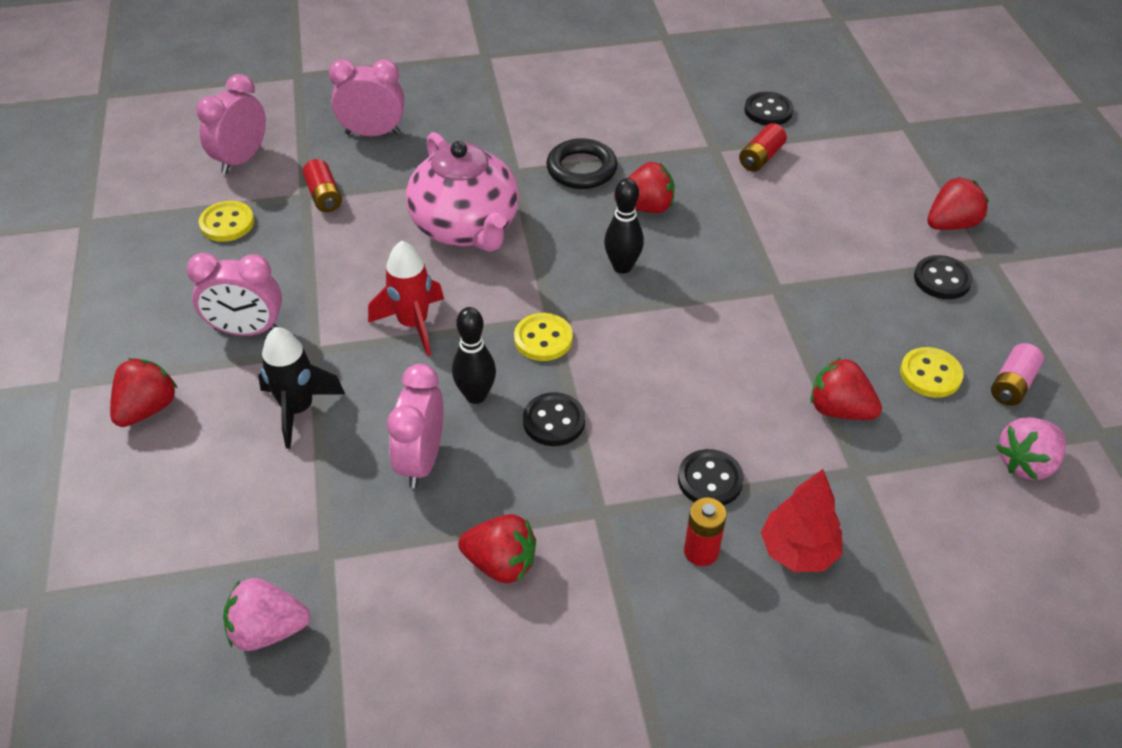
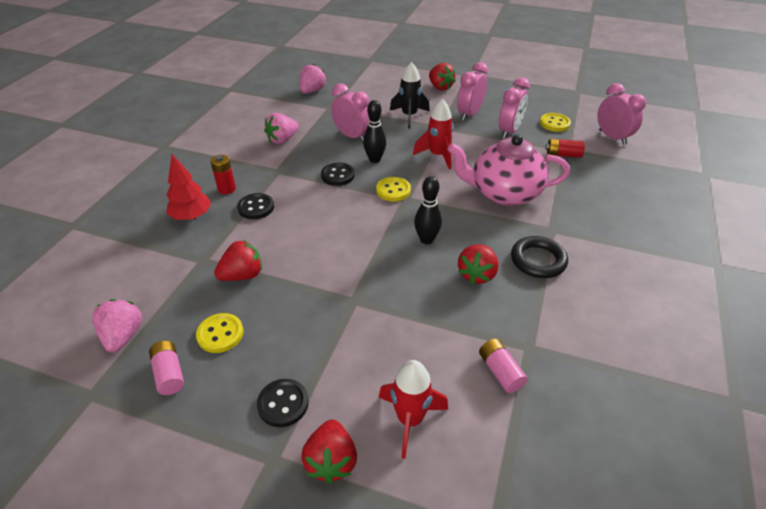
camera: 120 degrees right, 5 degrees down
(373, 133) = (621, 185): pink clock -> pink clock (509, 131)
(501, 564) = (282, 140): red strawberry -> pink strawberry
(761, 157) = (500, 371): red battery -> pink battery
(768, 111) = (569, 418): black button -> none
(866, 194) = (410, 420): none -> red rocket

